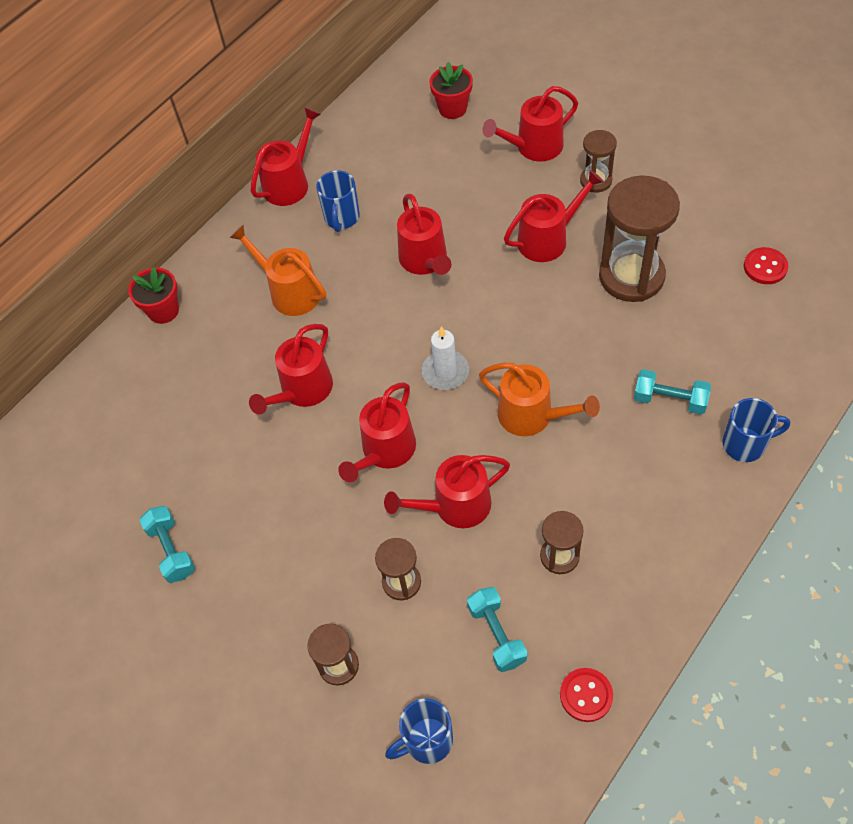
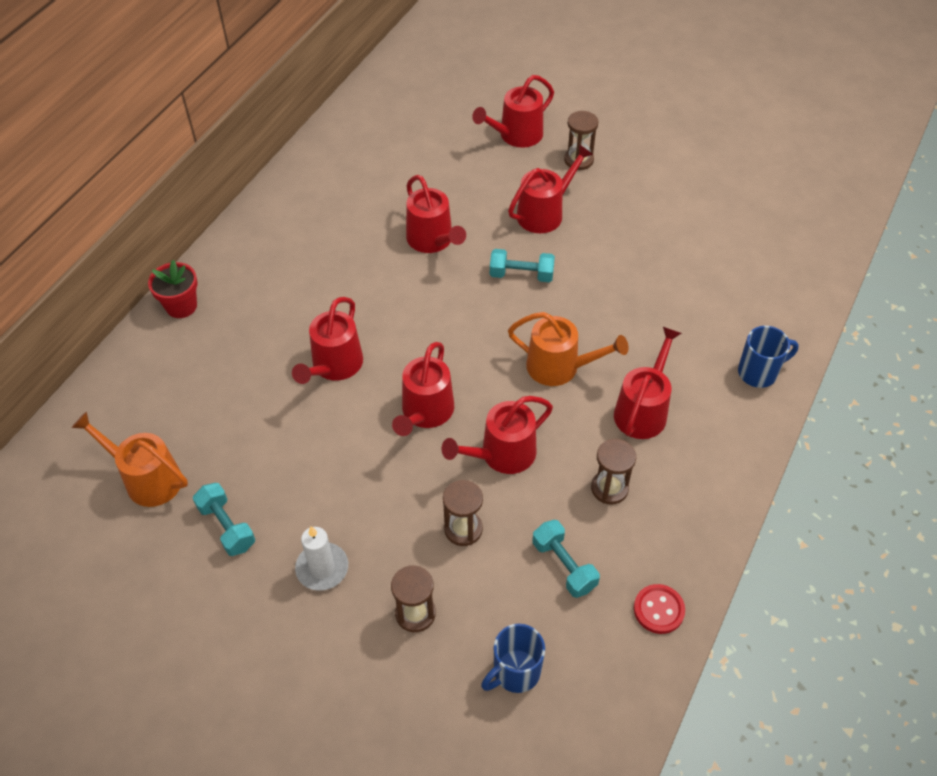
camera: 15 degrees left, 5 degrees down
(289, 183) = (289, 182): red watering can -> red watering can (643, 410)
(290, 292) = (306, 279): orange watering can -> orange watering can (147, 479)
(342, 218) = (345, 209): blue mug -> none
(445, 372) = (470, 336): white candle -> white candle (322, 568)
(452, 108) = (434, 107): red flower pot -> none
(631, 276) = (627, 239): brown hourglass -> none
(670, 400) = (683, 341): turquoise dumbbell -> turquoise dumbbell (521, 275)
(765, 267) = (745, 221): red button -> none

